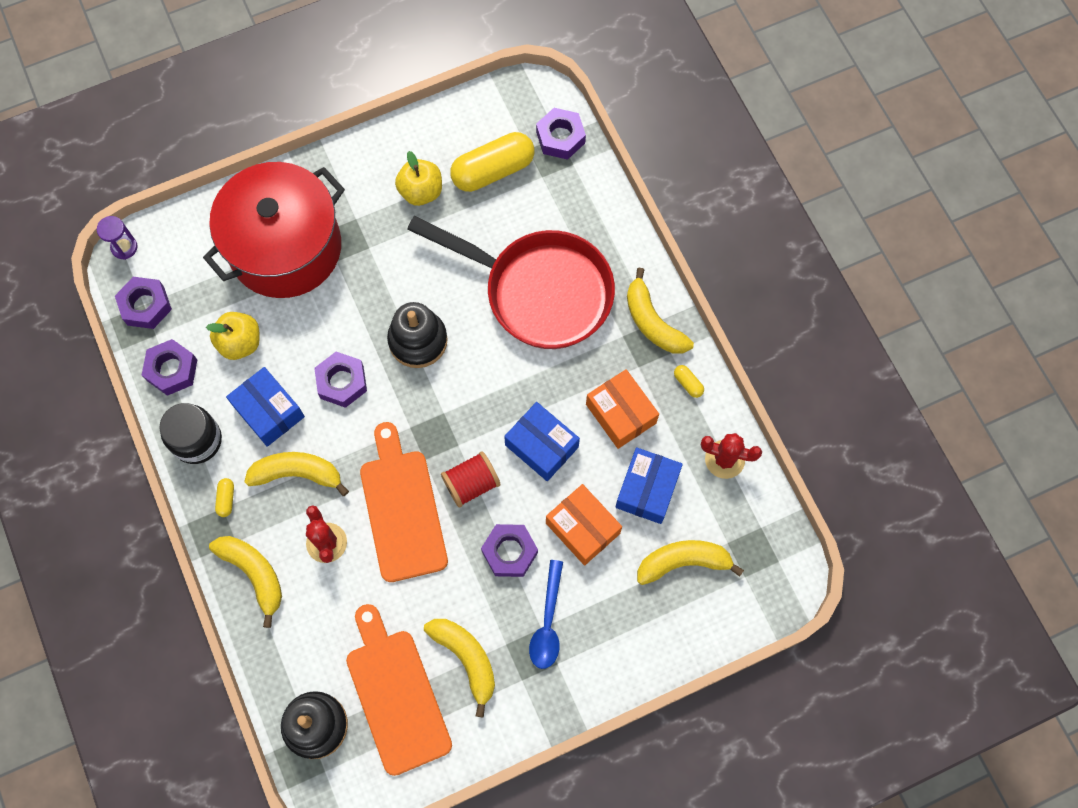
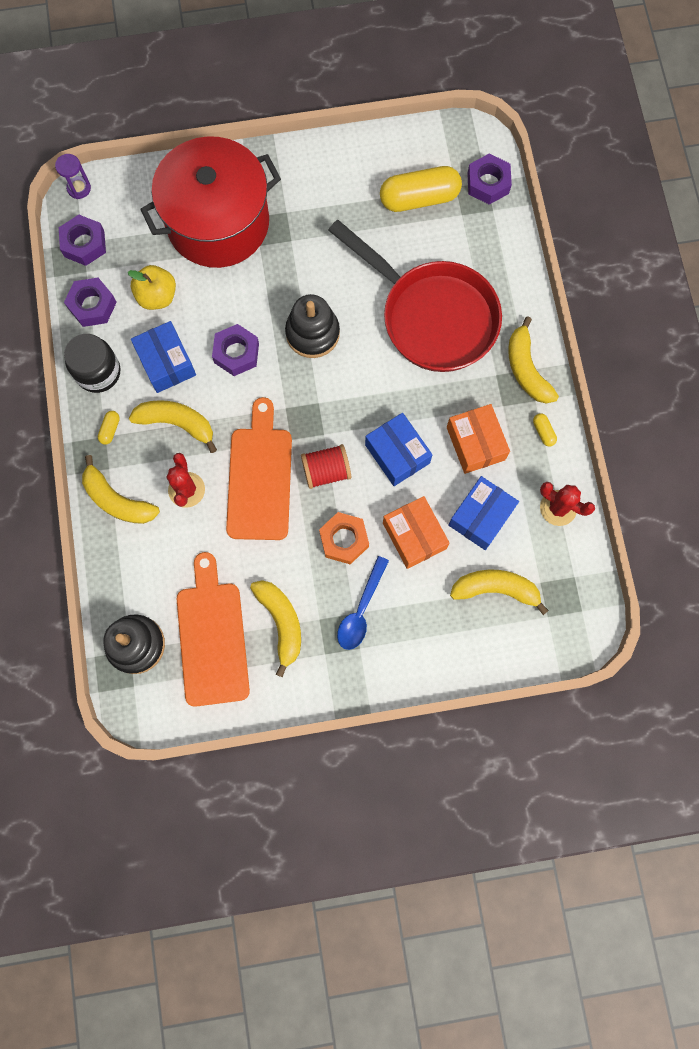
camera: 15 degrees right, 5 degrees up
(254, 574) = (117, 500): yellow banana -> yellow banana turned 150 degrees clockwise
(421, 191) = (350, 202): yellow apple -> none
(509, 552) = (344, 540): purple nut -> orange nut

